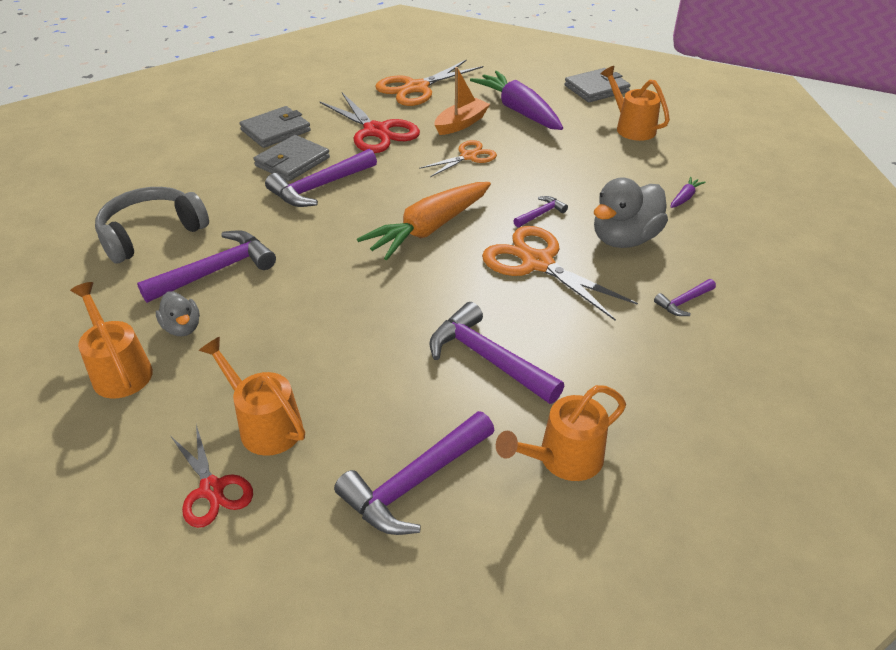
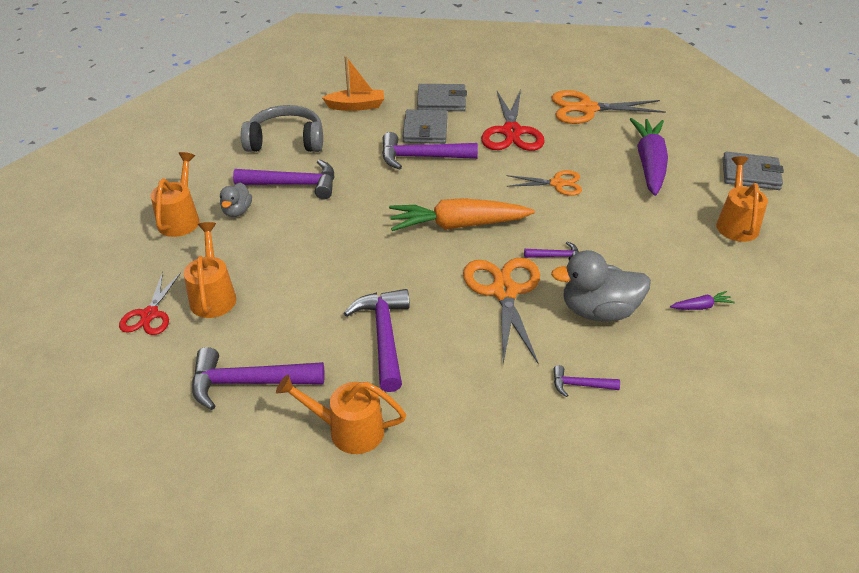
camera: 40 degrees right, 0 degrees up
(292, 162) = (425, 130): grey wallet -> grey wallet turned 75 degrees counterclockwise
(461, 124) = (586, 154): orange boat -> orange boat (356, 106)

